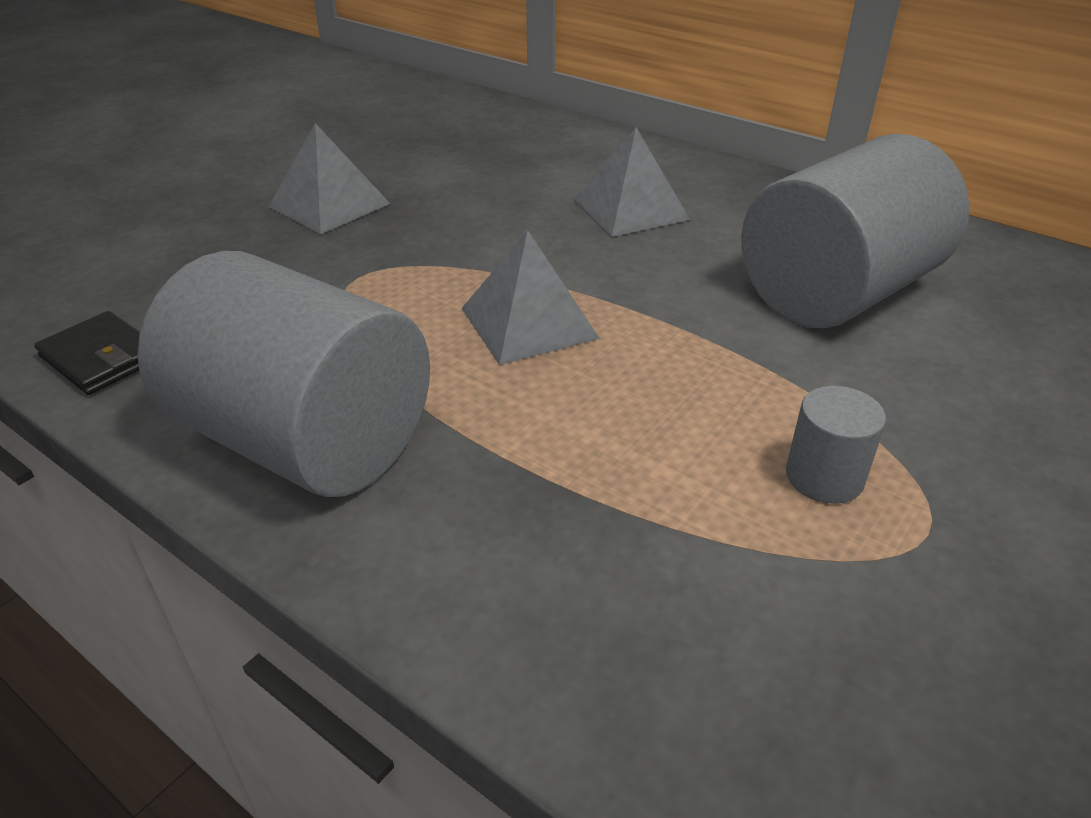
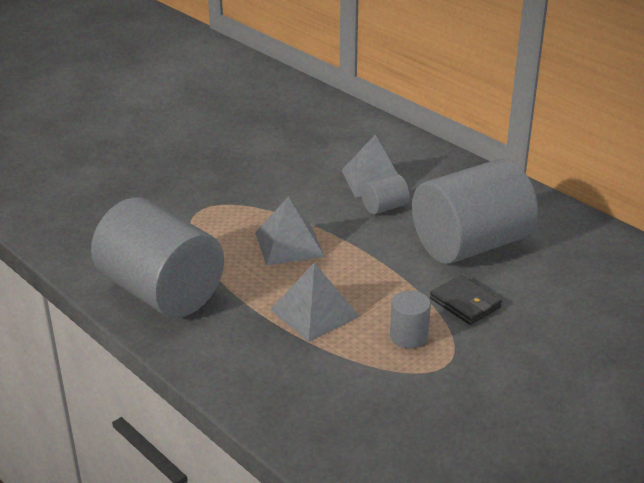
camera: 10 degrees right, 5 degrees down
(101, 358) = (65, 240): black wallet -> black wallet (465, 303)
(329, 205) = (194, 161): grey pyramid -> grey pyramid (314, 313)
(667, 248) = (384, 207): none -> grey cylinder

